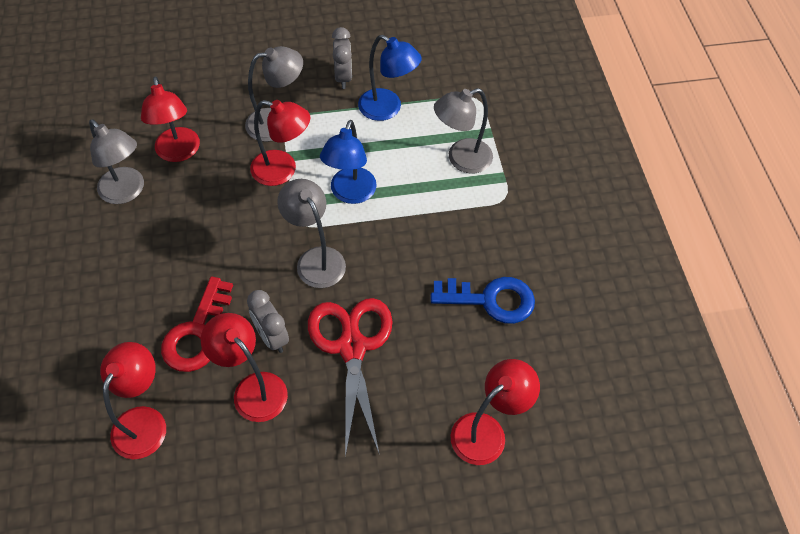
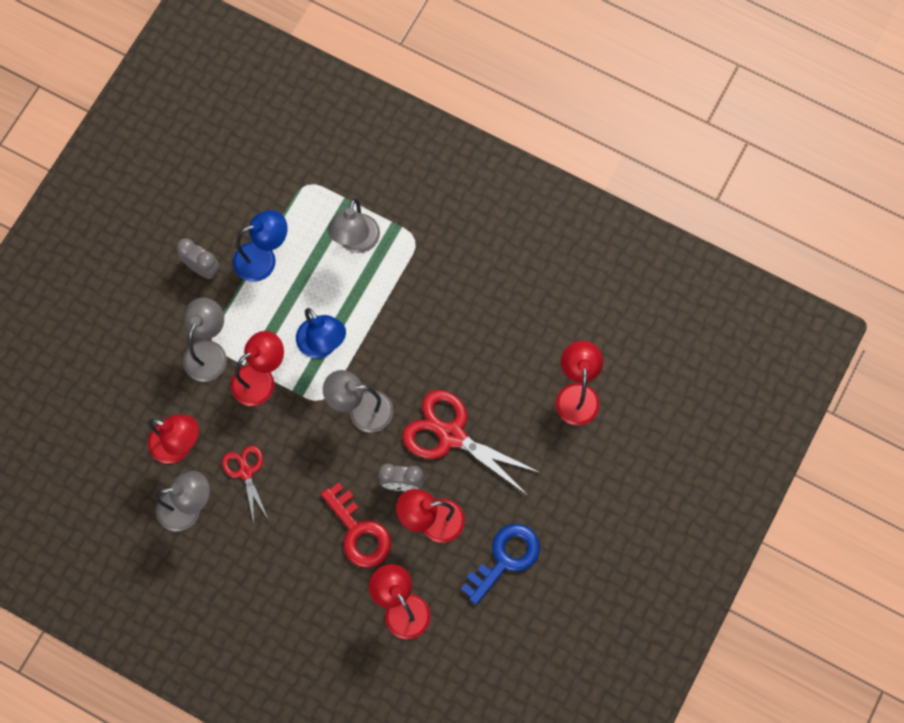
camera: 50 degrees left, 15 degrees up
(190, 211) = (246, 472): none -> red scissors
(491, 300) = (488, 316): blue key -> blue key (505, 558)

